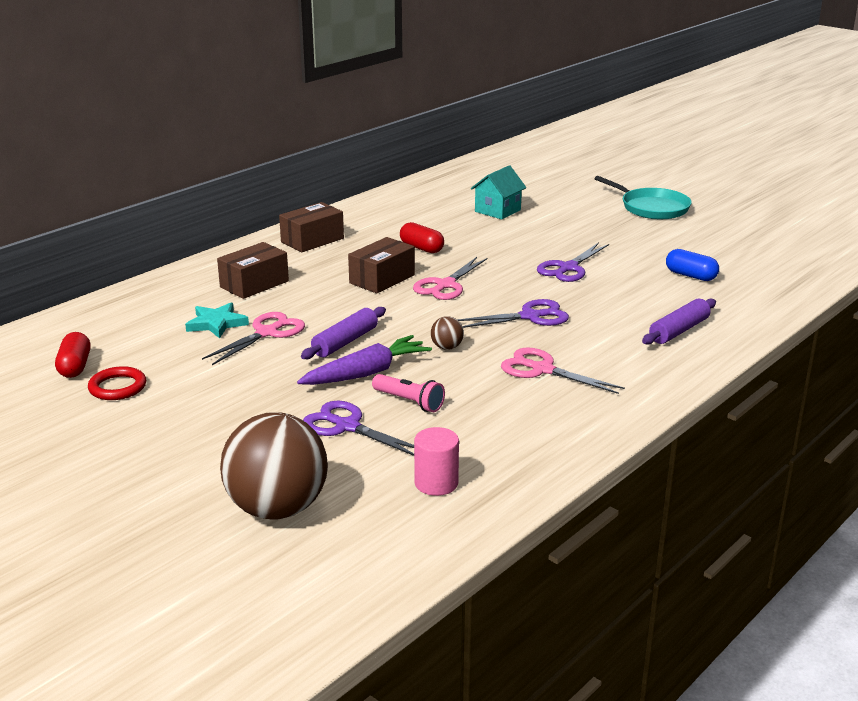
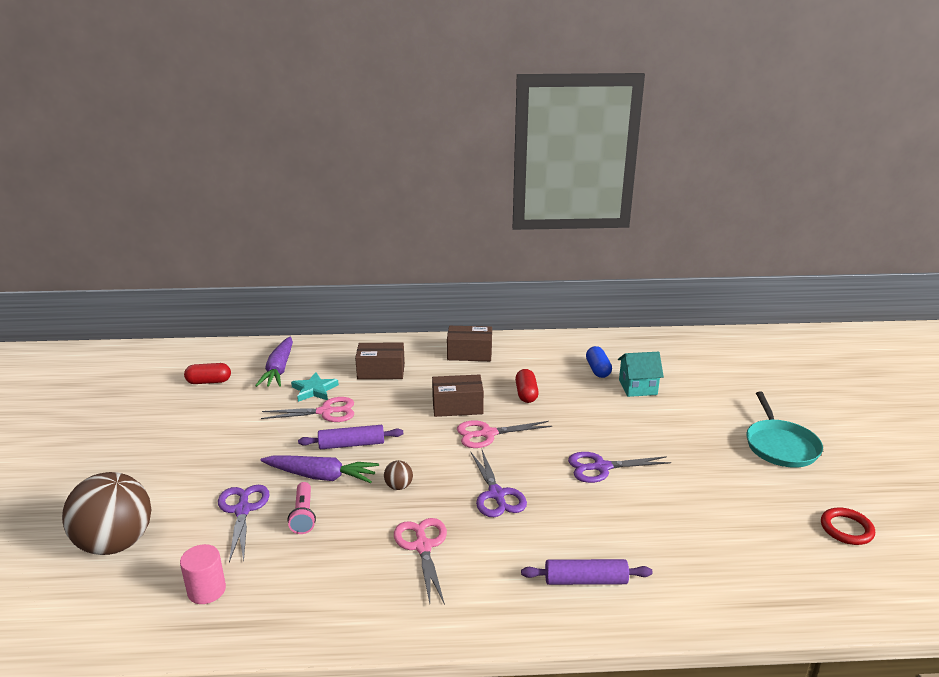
camera: 45 degrees right, 0 degrees up
(75, 366) = (209, 382): red capsule -> red capsule turned 45 degrees clockwise
(117, 387) = (201, 407): red ring -> red ring (846, 529)
(137, 325) = (279, 369): none -> purple carrot
(530, 316) = (496, 495): purple scissors -> purple scissors turned 45 degrees clockwise
(690, 276) = (694, 533): blue capsule -> blue capsule (598, 370)

